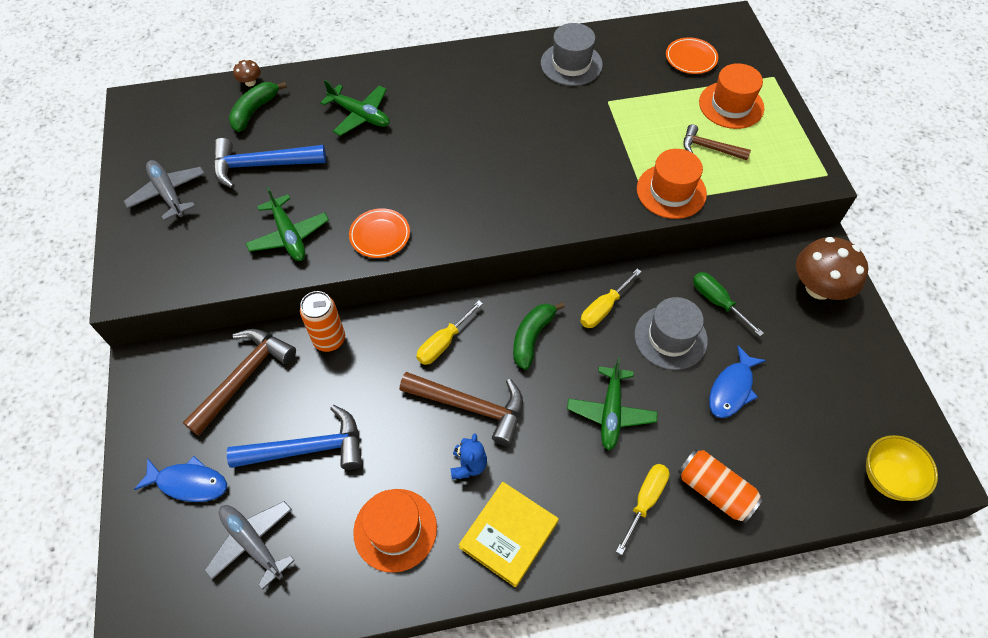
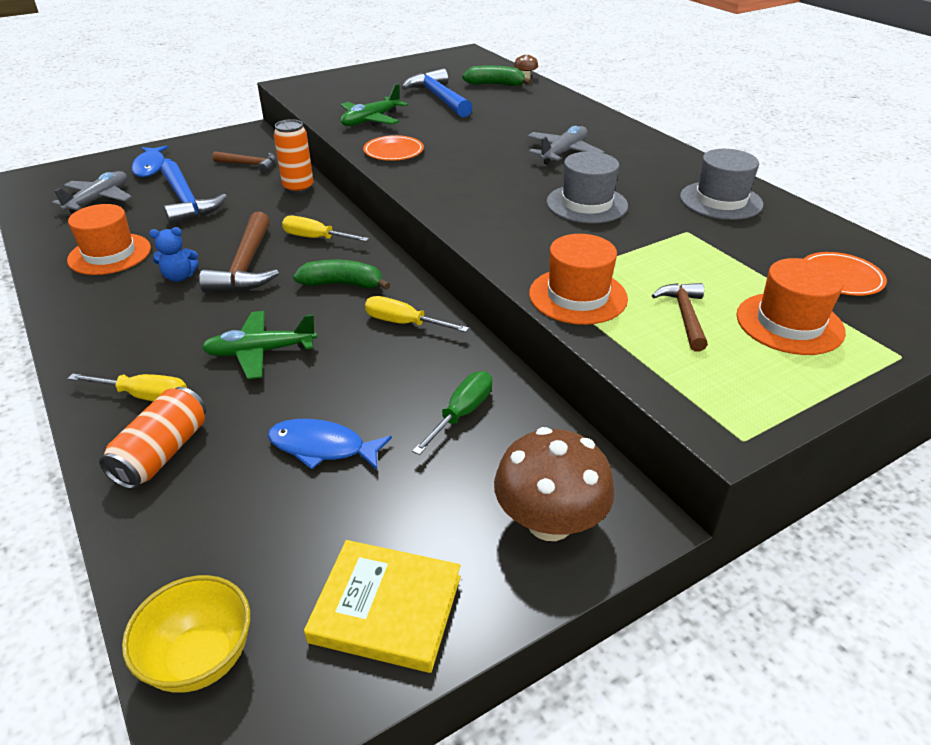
camera: 70 degrees right, 20 degrees down
(168, 193) = (386, 77): grey plane -> grey plane (563, 153)
(244, 377) = (249, 165): brown hammer -> brown hammer, size x0.61
(360, 115) = (529, 119): green plane -> none
(509, 535) = (103, 313): yellow book -> yellow book (386, 609)
(670, 337) = (384, 380): grey hat -> grey hat (586, 204)

